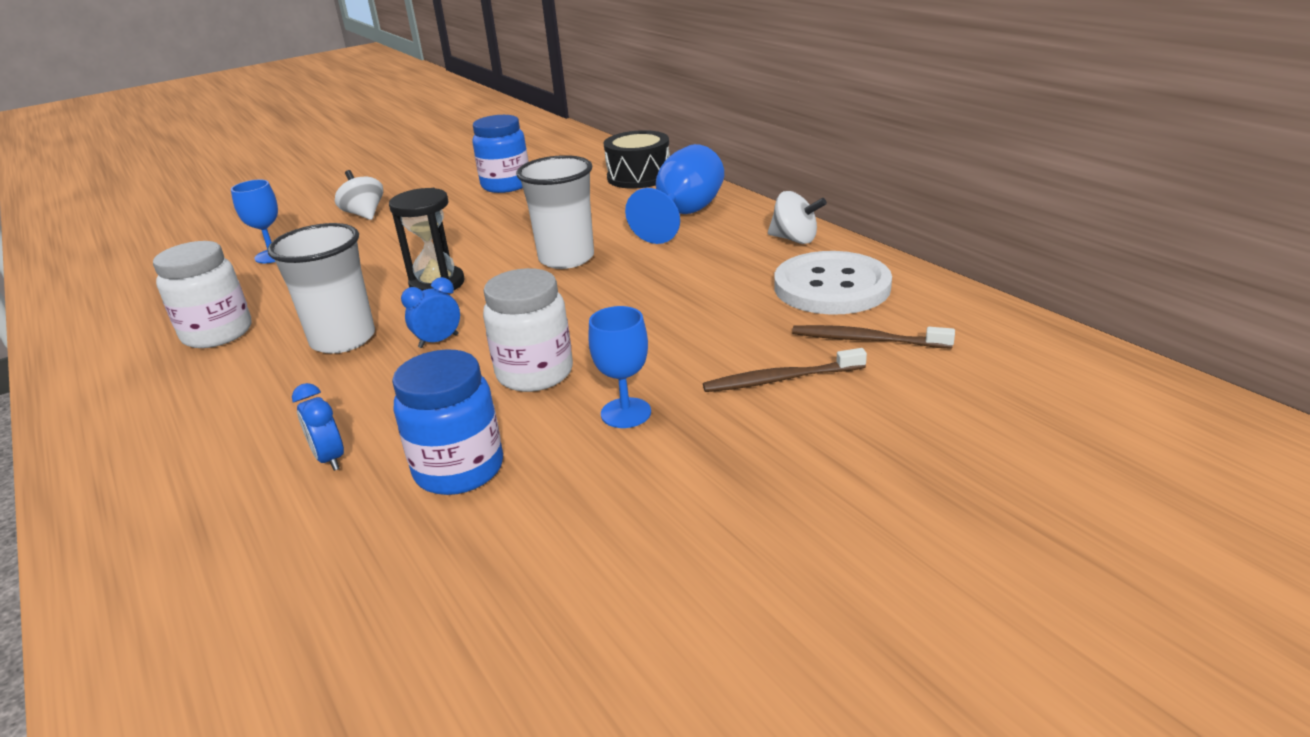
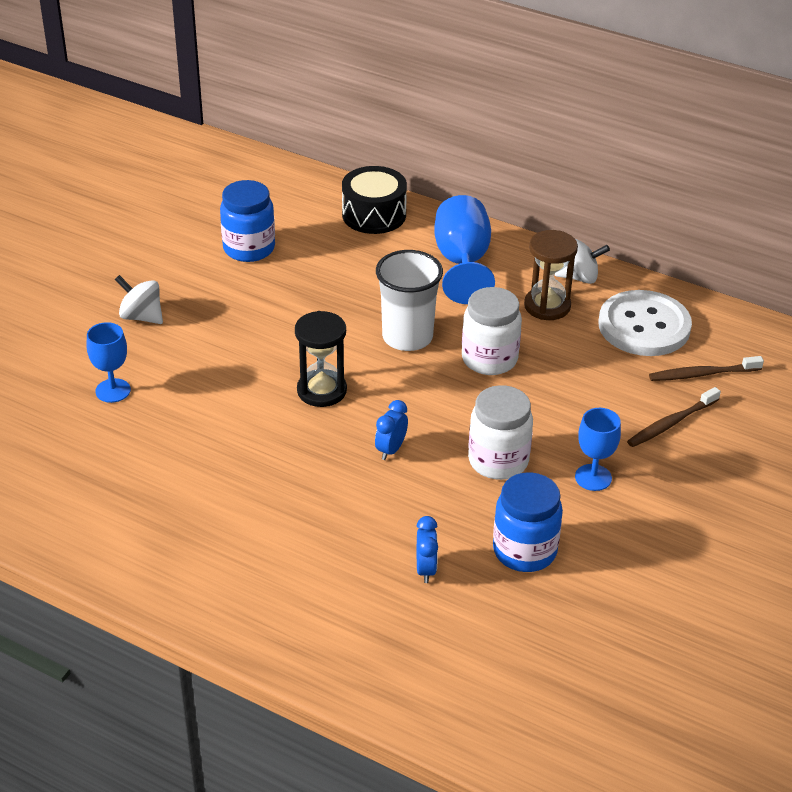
camera: 30 degrees left, 10 degrees up
(217, 333) = (183, 489): white jar -> white jar (489, 359)
(330, 459) = (425, 569): blue clock -> blue clock turned 120 degrees counterclockwise
(343, 339) = (307, 468): white cup -> none
(736, 256) = (547, 306): none -> brown hourglass

